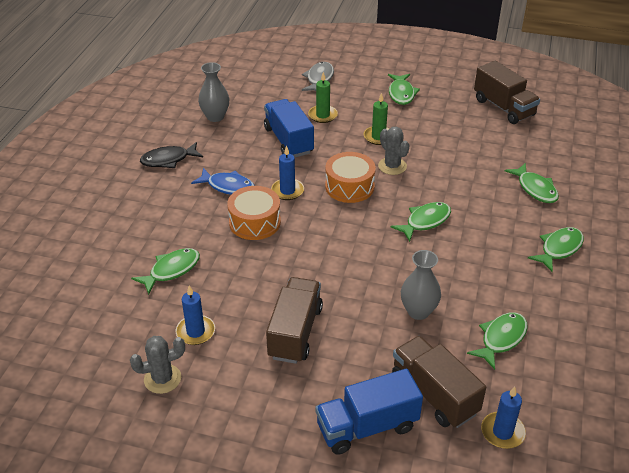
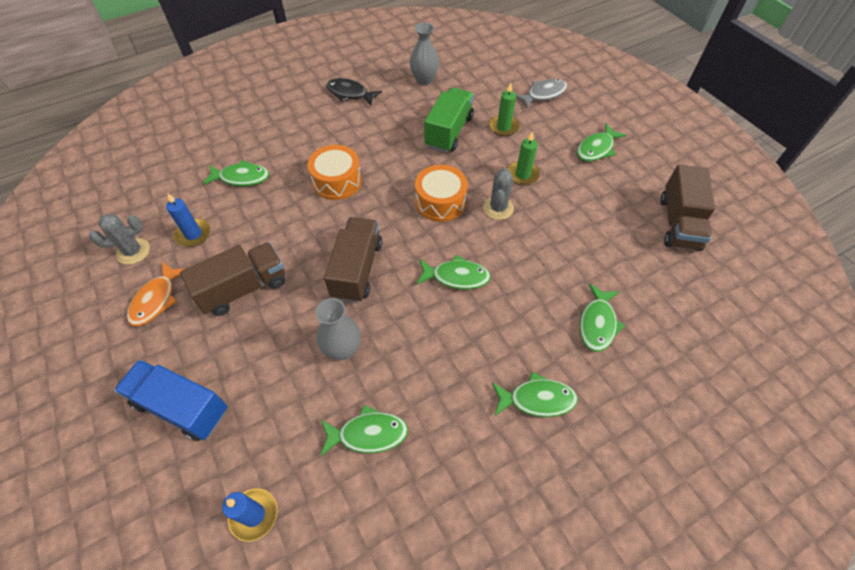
camera: 45 degrees right, 15 degrees up
(162, 379) = (133, 251): grey cactus -> grey cactus turned 45 degrees counterclockwise
(228, 186) = (358, 140): blue fish -> none
(238, 390) = (156, 300): none -> orange fish
(287, 191) = (392, 172): blue candle -> none
(288, 140) = (449, 132): blue truck -> green truck
(434, 394) = (256, 429): brown truck -> brown truck (357, 270)

